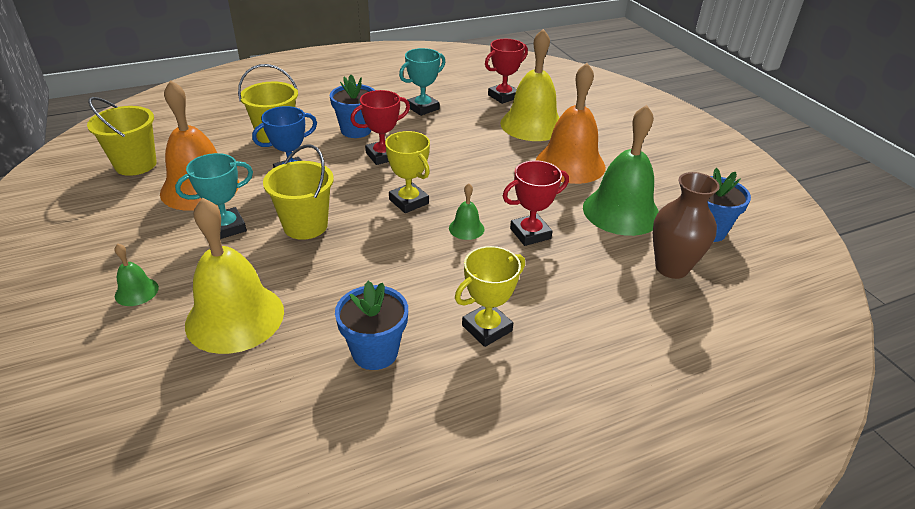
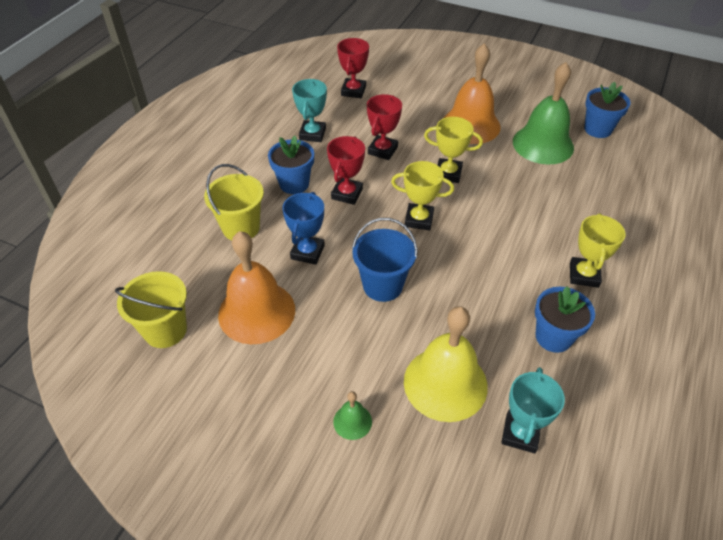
camera: 40 degrees left, 10 degrees up
(226, 227) = (331, 327): turquoise trophy -> turquoise trophy (520, 433)
(305, 226) = (383, 285): yellow bucket -> blue bucket
(466, 228) = (480, 215): green bell -> none
(489, 185) = (448, 173): none -> yellow trophy
(530, 233) = (519, 194): red trophy -> red trophy (382, 150)
(532, 125) = (406, 106): yellow bell -> none
(671, 268) = (613, 167): brown vase -> none

